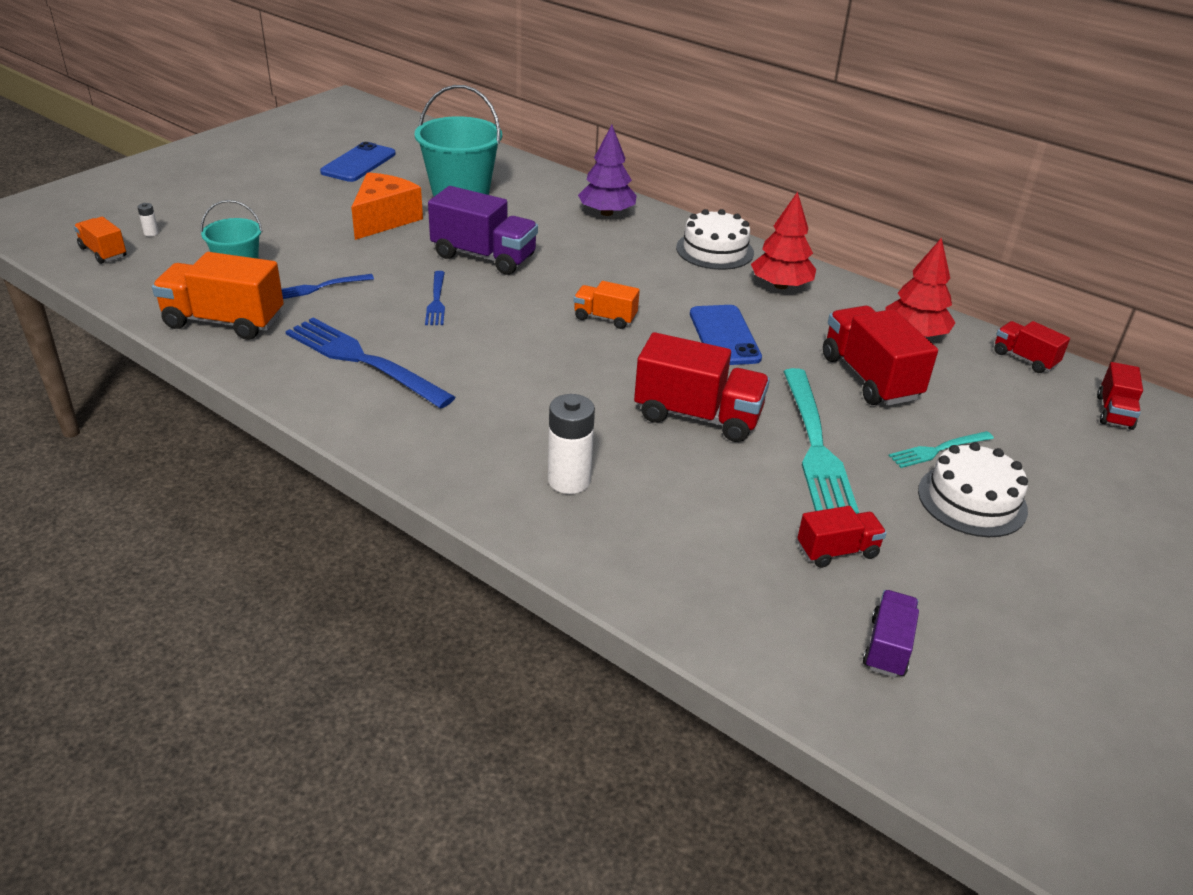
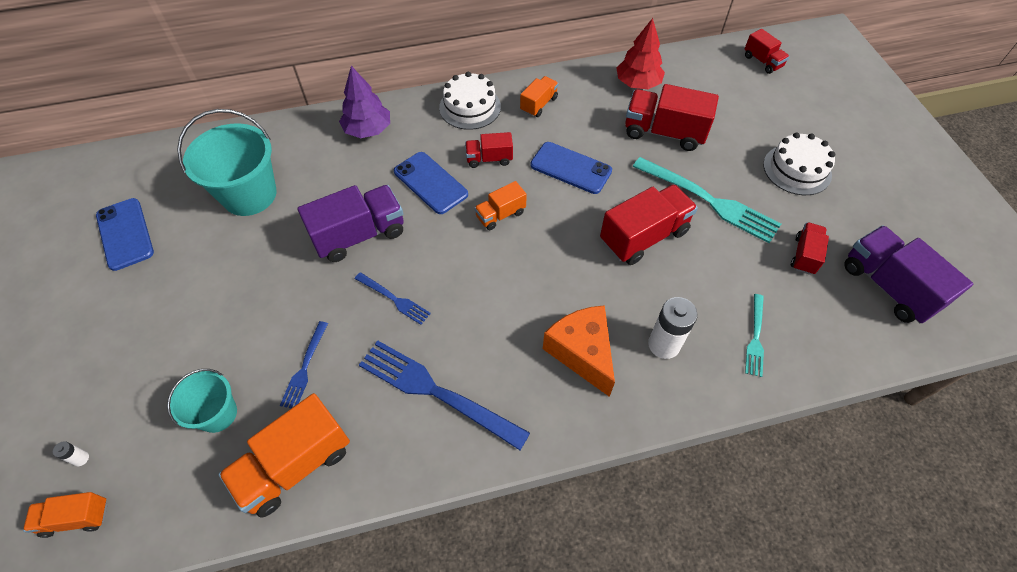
camera: 50 degrees left, 20 degrees up
(362, 360) = (435, 391): blue fork -> blue fork turned 45 degrees clockwise
(384, 219) = (240, 267): orange cheese -> orange cheese (582, 352)
(590, 267) = (430, 183): none -> blue phone
(780, 285) = (538, 104): red tree -> orange truck
(887, 647) = (888, 286): purple truck -> purple truck, size x1.80
(937, 450) = (748, 152): turquoise fork -> turquoise fork (755, 338)
(1024, 359) = (694, 58): red truck -> red truck (489, 159)

